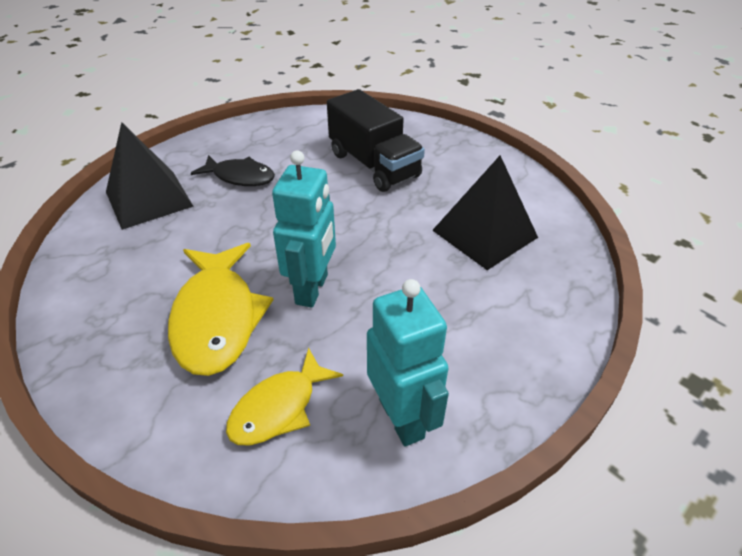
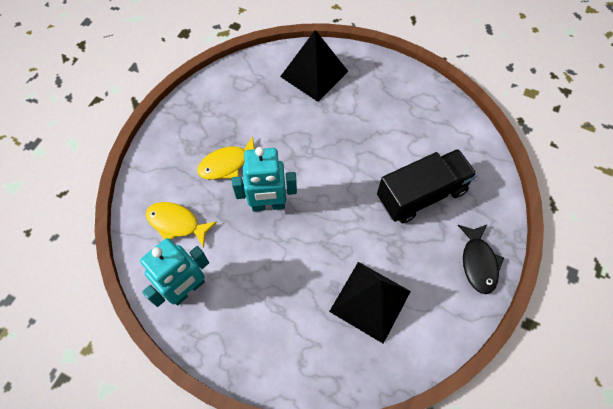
camera: 70 degrees right, 20 degrees up
(217, 318) = (227, 164): yellow fish -> yellow fish, size x0.62
(240, 177) = (361, 113): black fish -> black fish (478, 262)
(374, 165) = (421, 195): black truck -> black truck turned 150 degrees counterclockwise

